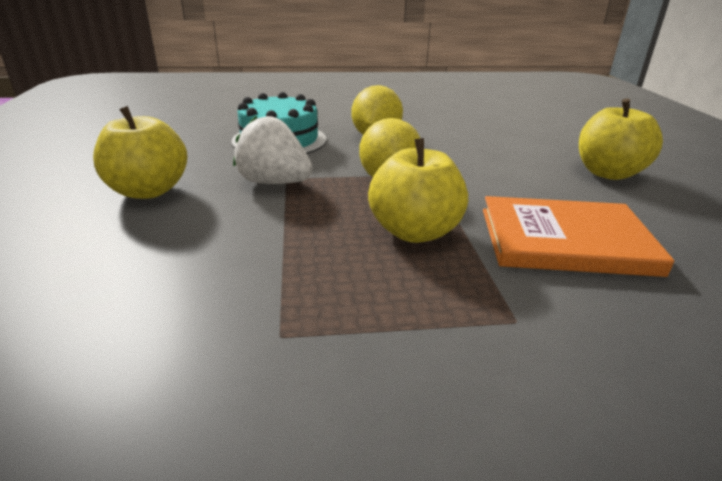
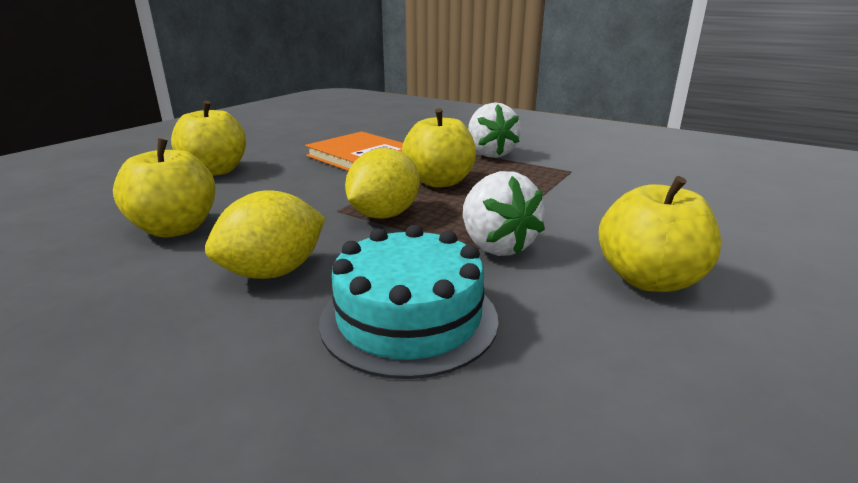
camera: 140 degrees left, 5 degrees down
(456, 332) = (490, 154): none -> white strawberry
(479, 137) = (175, 229): none -> yellow apple

